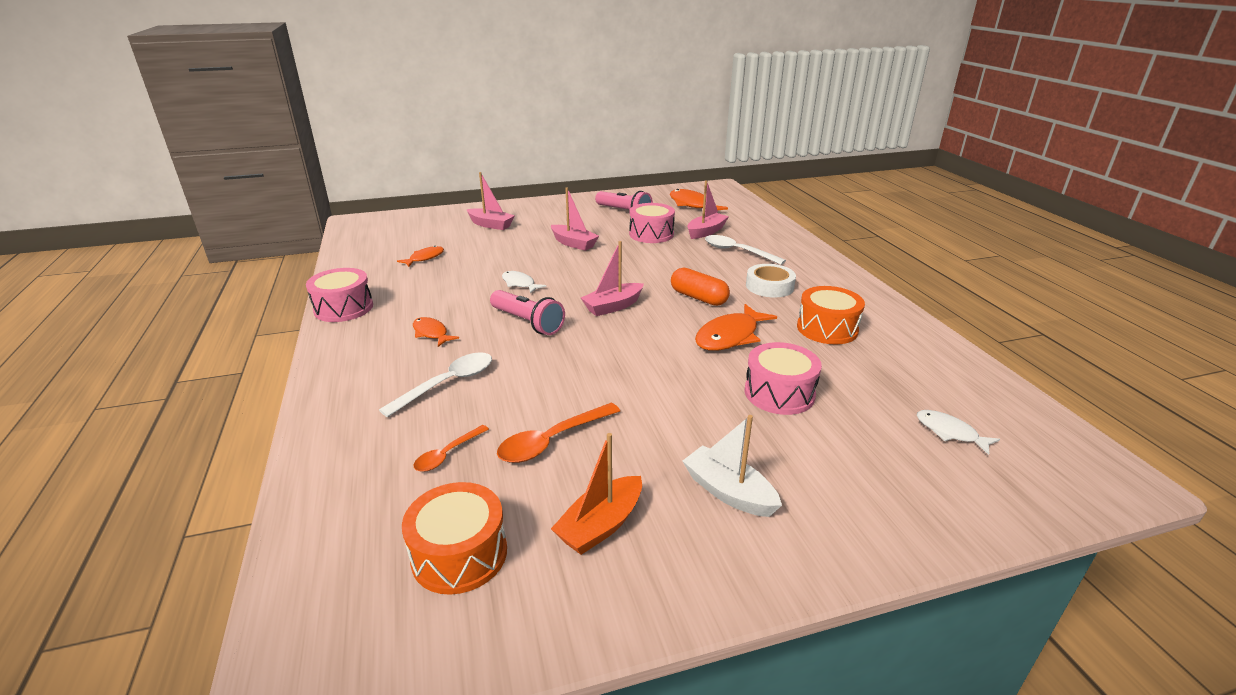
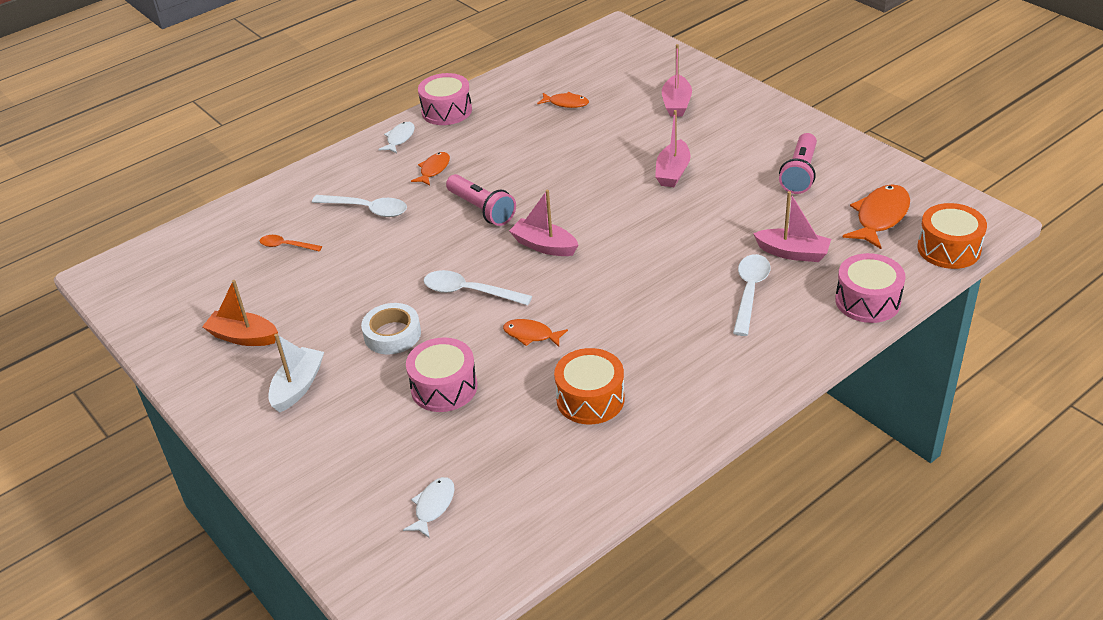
camera: 70 degrees right, 10 degrees up
(459, 554) = (200, 290): orange drum -> orange drum (948, 249)
(520, 284) = (552, 176): white fish -> white fish (399, 138)
(528, 322) = (482, 209): pink flashlight -> pink flashlight turned 60 degrees counterclockwise
(552, 441) = (321, 285): orange spoon -> none
(646, 353) = (469, 292): none -> white spoon
(651, 234) = (747, 214): pink drum -> pink drum (867, 301)
(698, 298) = (602, 294): orange capsule -> none
(730, 336) = (531, 335): orange fish -> orange fish, size x0.59
(769, 286) = (668, 338): white tape -> white tape (392, 334)

